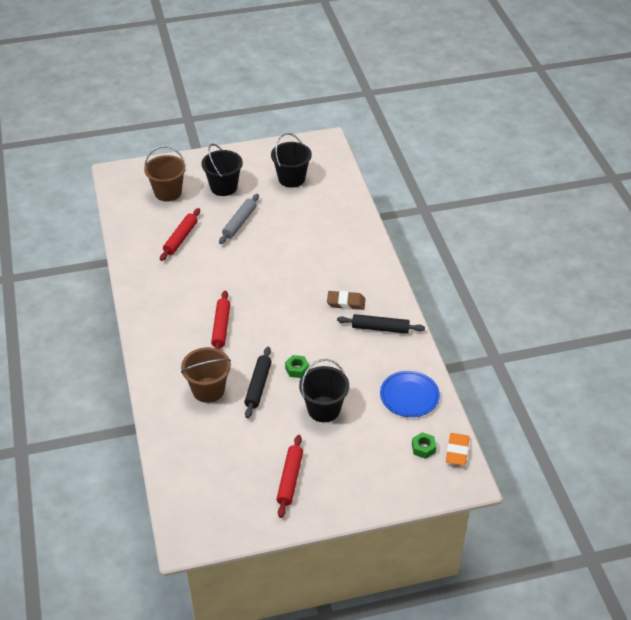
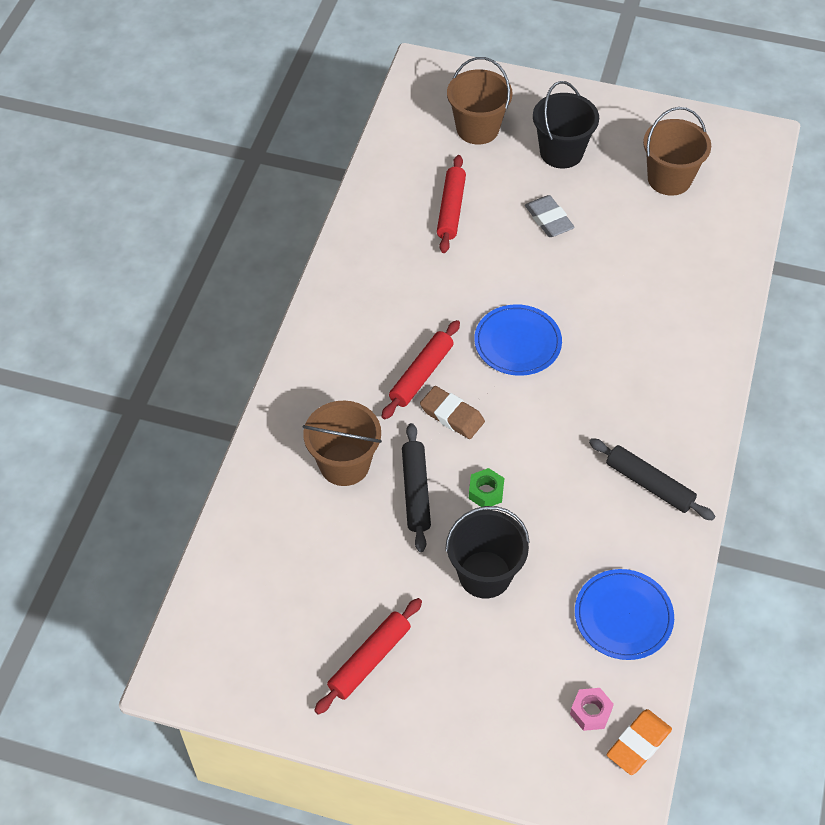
camera: 30 degrees right, 10 degrees up
(181, 238) = (451, 209): red rolling pin -> red rolling pin turned 45 degrees counterclockwise
(239, 223) = (548, 219): grey rolling pin -> grey eraser
(258, 386) = (416, 491): black rolling pin -> black rolling pin turned 45 degrees counterclockwise
(264, 290) = (517, 343): none -> blue plate
(291, 178) = (669, 179): black bucket -> brown bucket
(346, 302) = (624, 418): brown eraser -> brown eraser (452, 415)
(423, 448) = (590, 712): green nut -> pink nut

